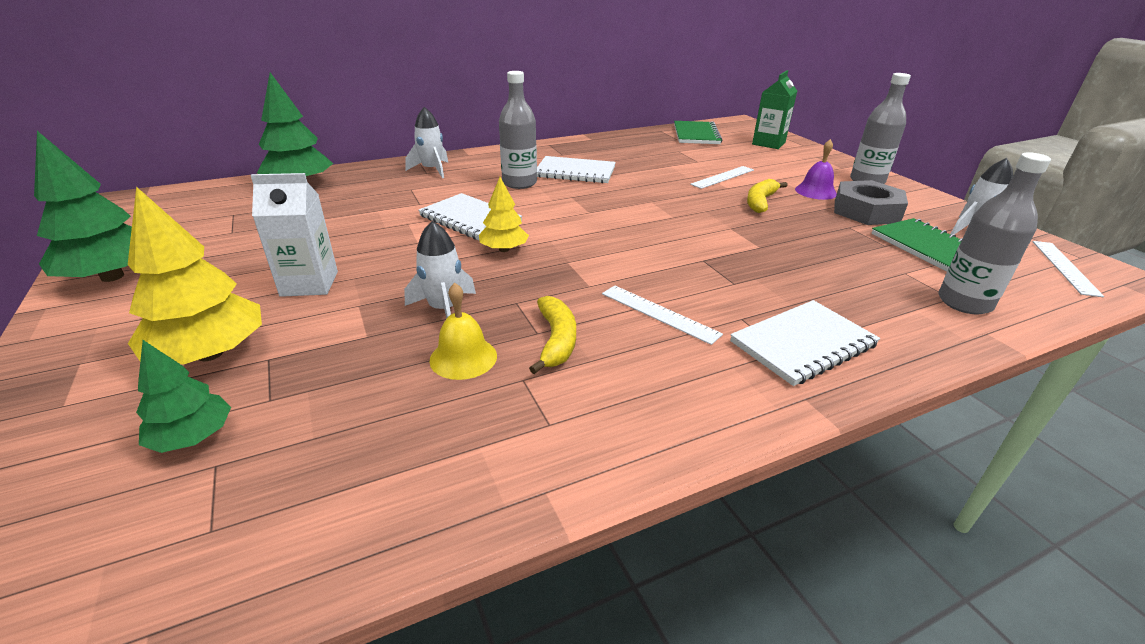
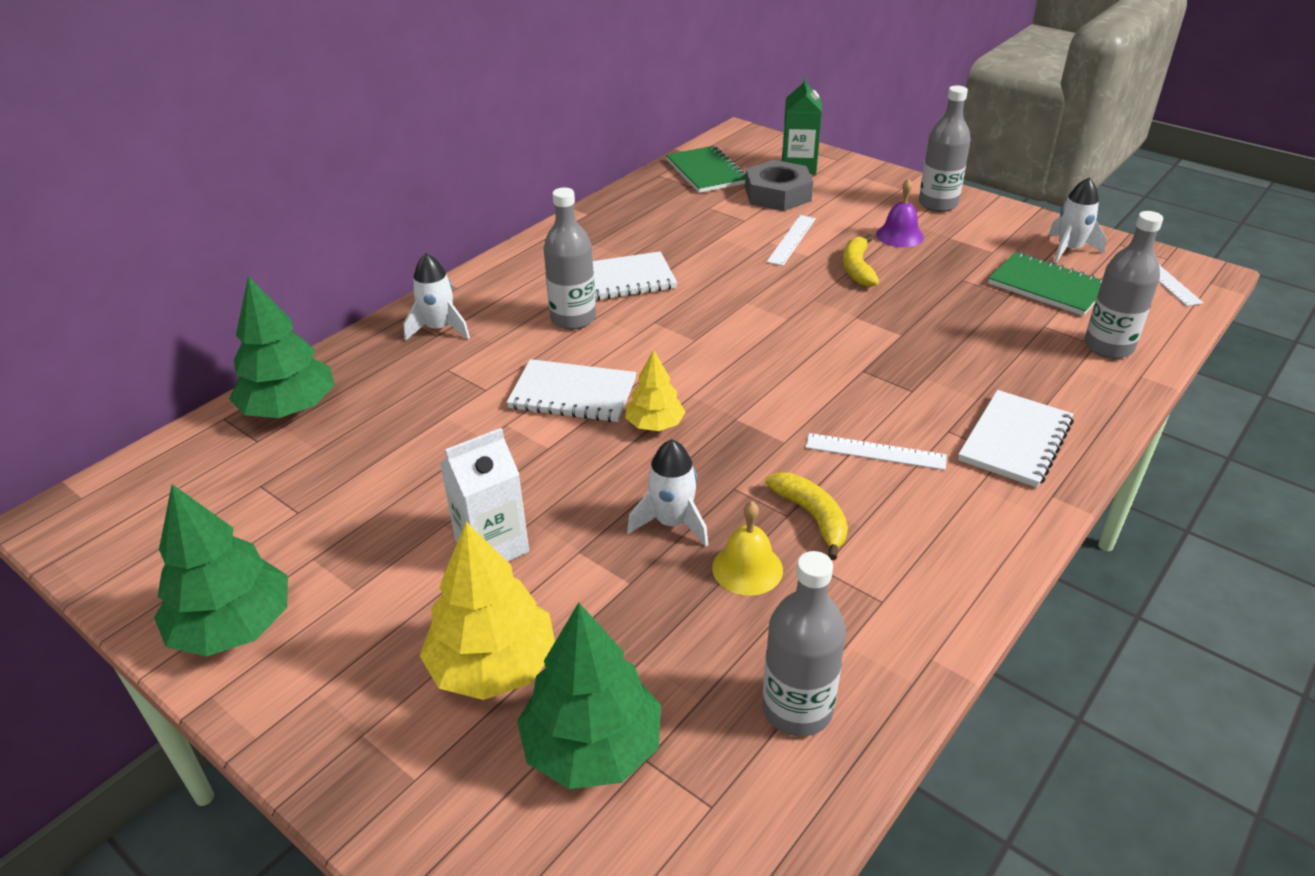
camera: 25 degrees left, 5 degrees up
(193, 437) = (592, 747): green tree -> green tree, size x1.71
(376, 481) = (797, 709): none -> grey bottle
(866, 211) = (964, 251): grey nut -> grey nut (777, 194)

